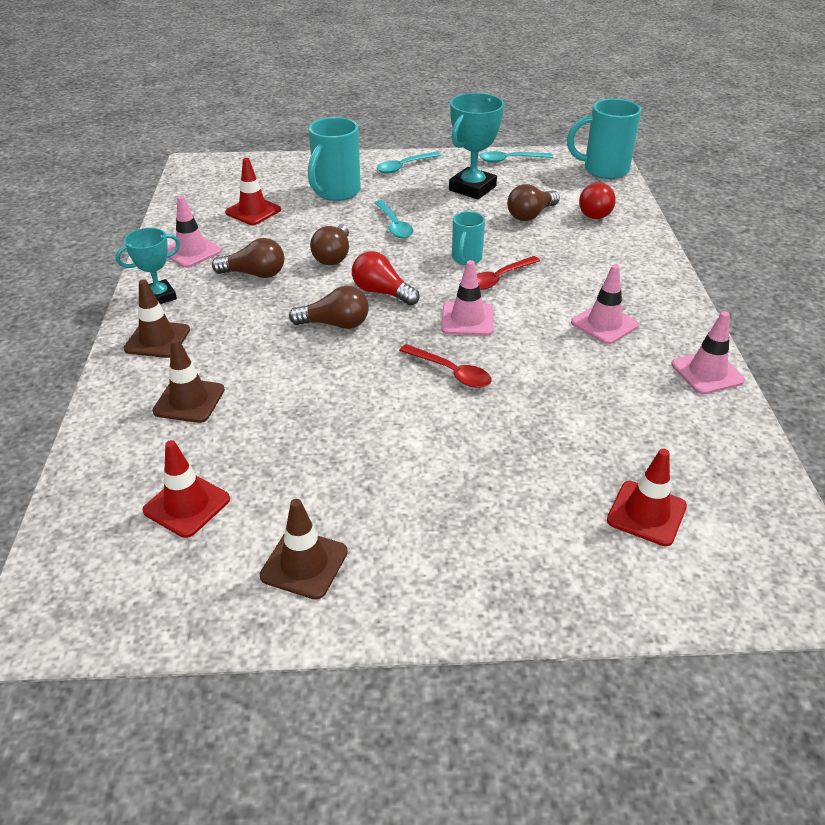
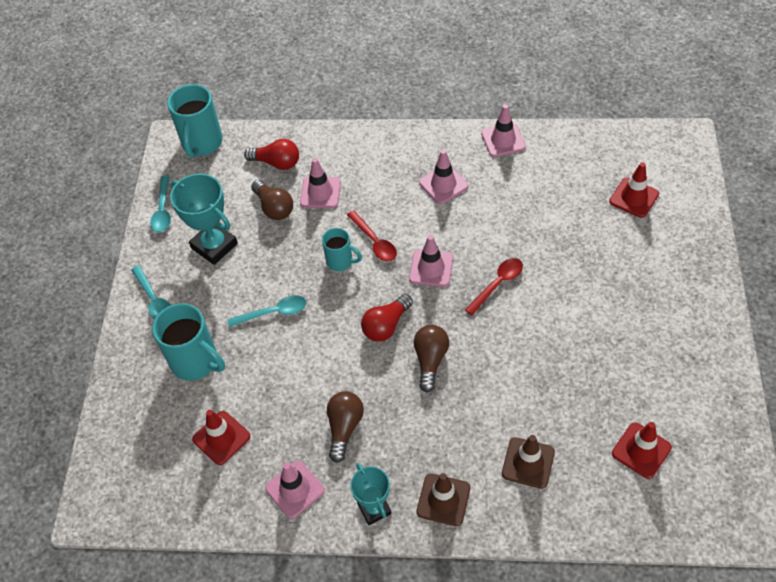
camera: 80 degrees left, 15 degrees up
(304, 564) = (687, 375): brown traffic cone -> none
(333, 256) = (322, 363): brown light bulb -> none
(561, 240) = (320, 192): none -> pink traffic cone

